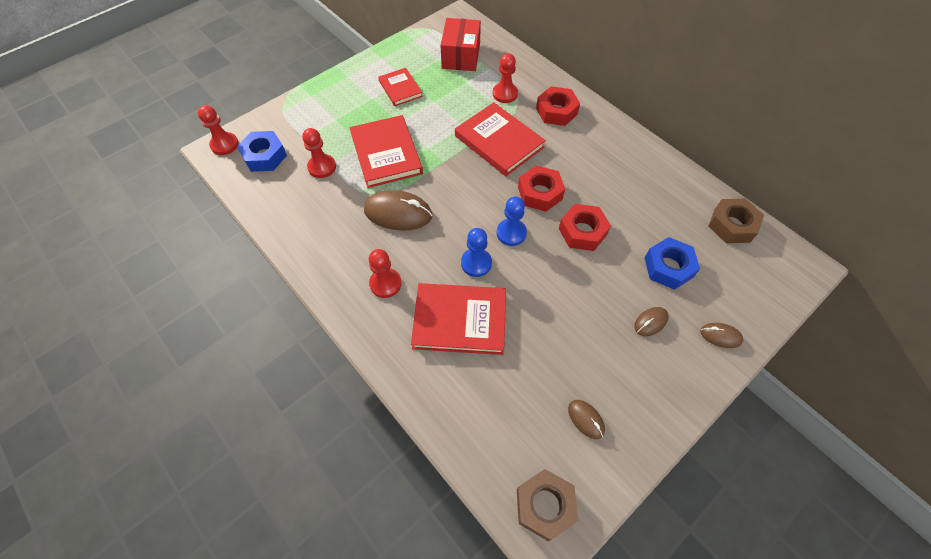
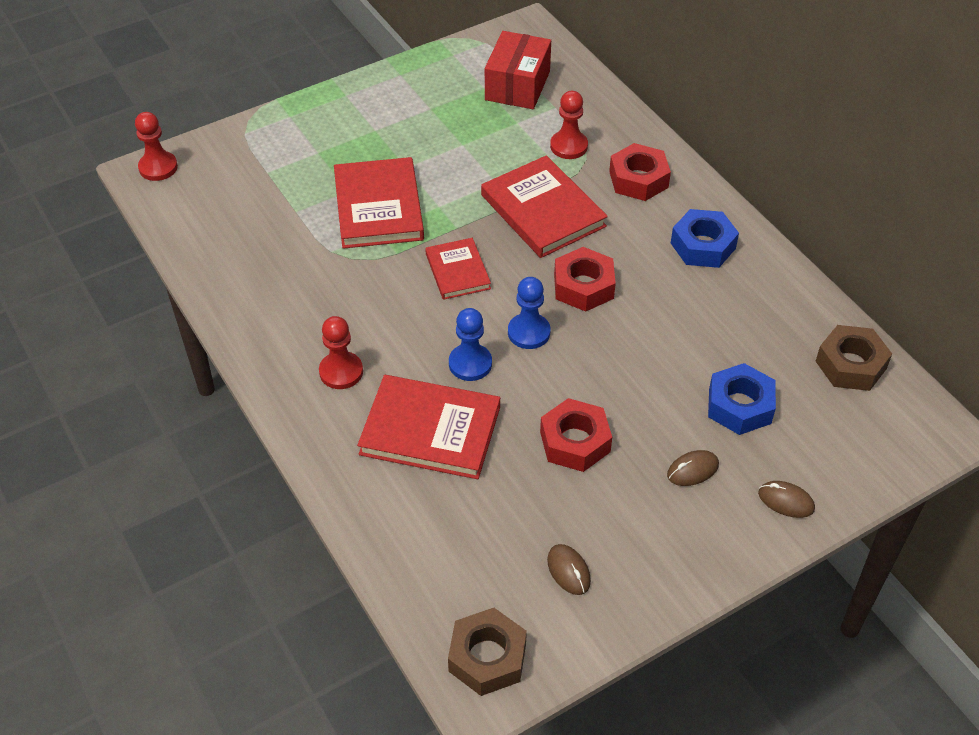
camera: 10 degrees right, 10 degrees down
(264, 156) = (210, 189): blue nut -> blue nut (703, 245)
(322, 167) = (285, 213): red pawn -> none
(398, 213) = (378, 286): brown mouse -> none
(400, 89) = (418, 121): red book -> red book (457, 271)
(582, 231) = (630, 344): red nut -> red nut (575, 442)

